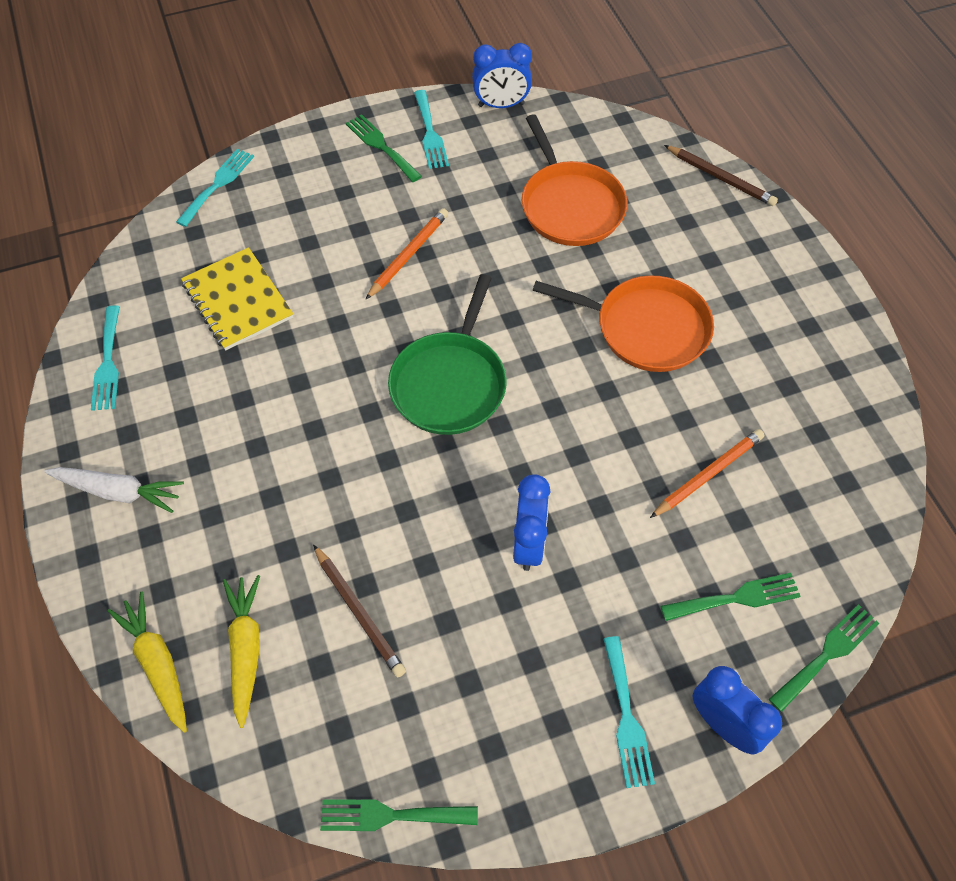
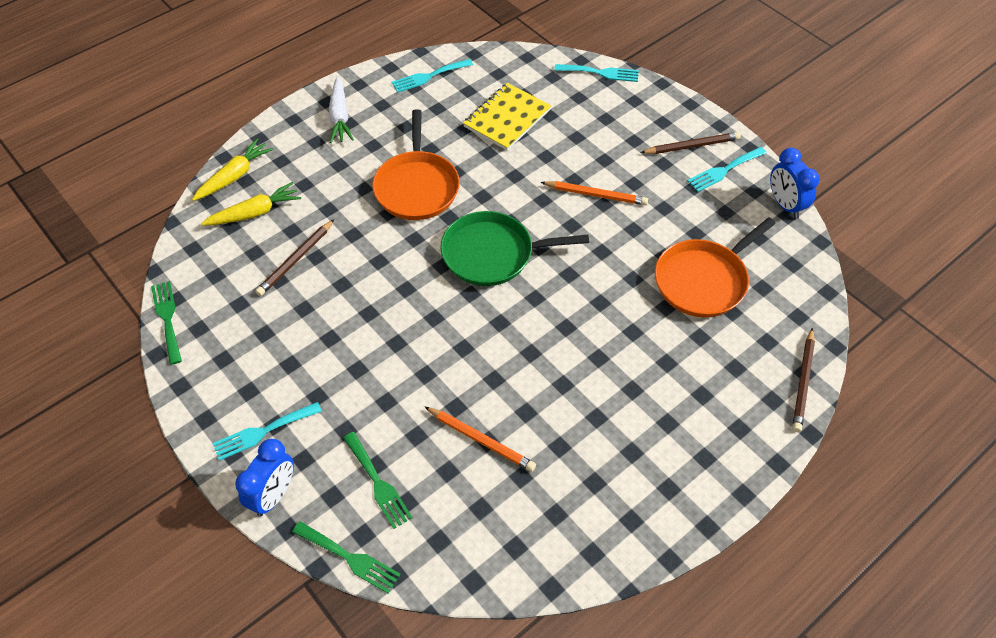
camera: 70 degrees right, 5 degrees down
(381, 146) = (692, 146): green fork -> brown pencil
(528, 543) = (378, 338): blue clock -> none
(646, 328) = (603, 364): orange pan -> orange pan (417, 187)

